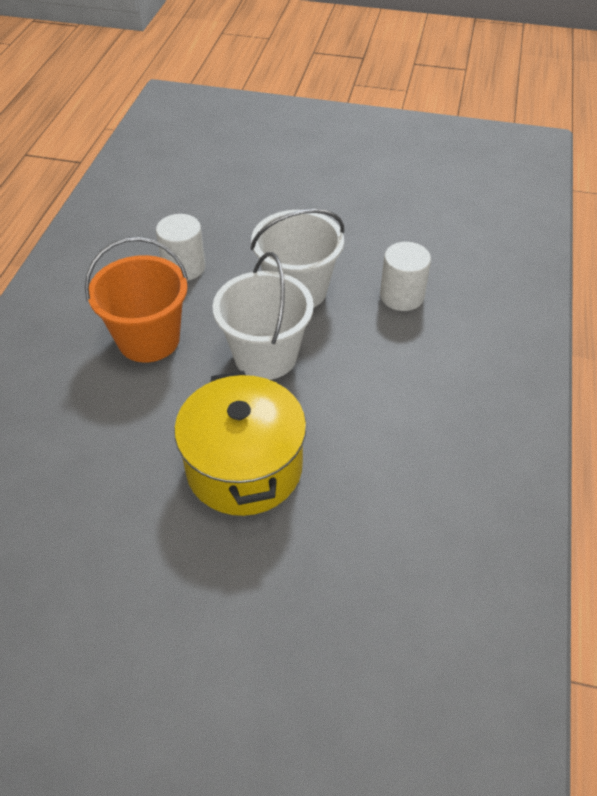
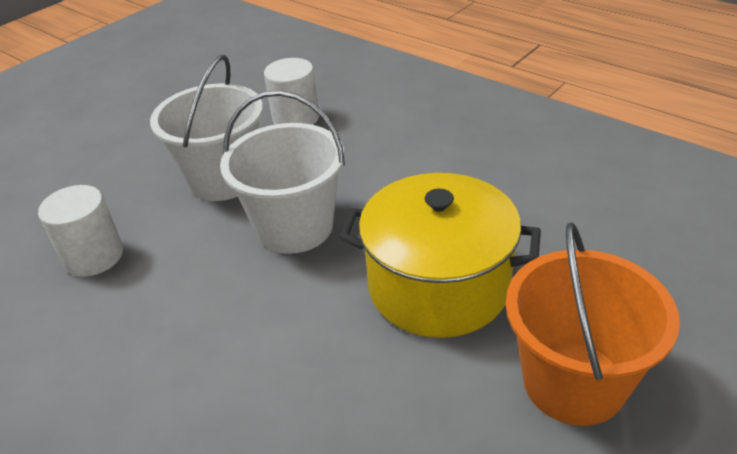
camera: 60 degrees left, 10 degrees down
(149, 339) = (181, 320): orange bucket -> orange bucket (573, 382)

